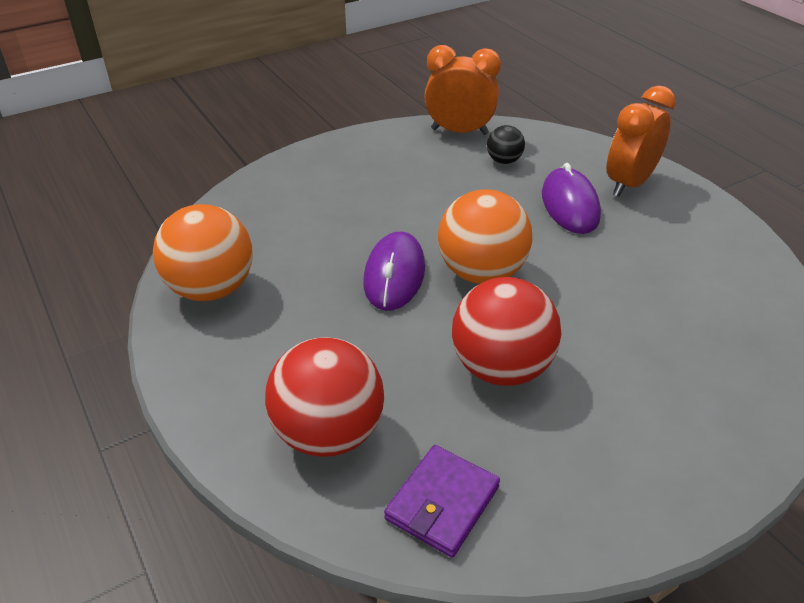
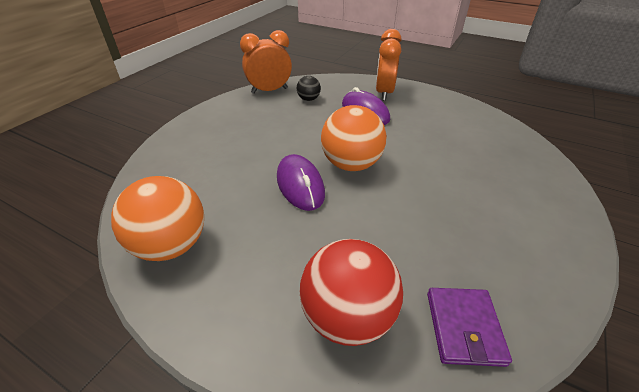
camera: 30 degrees left, 0 degrees up
(501, 368) = (414, 217): red ball -> none

